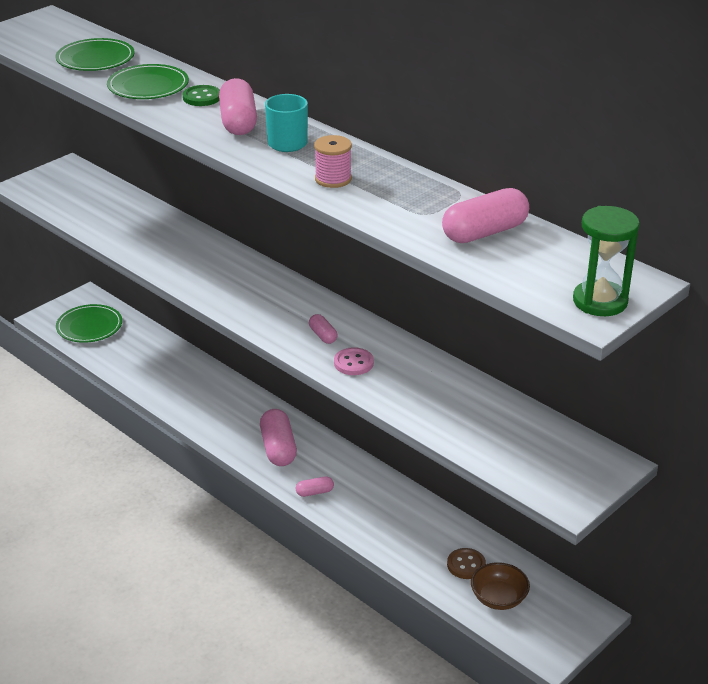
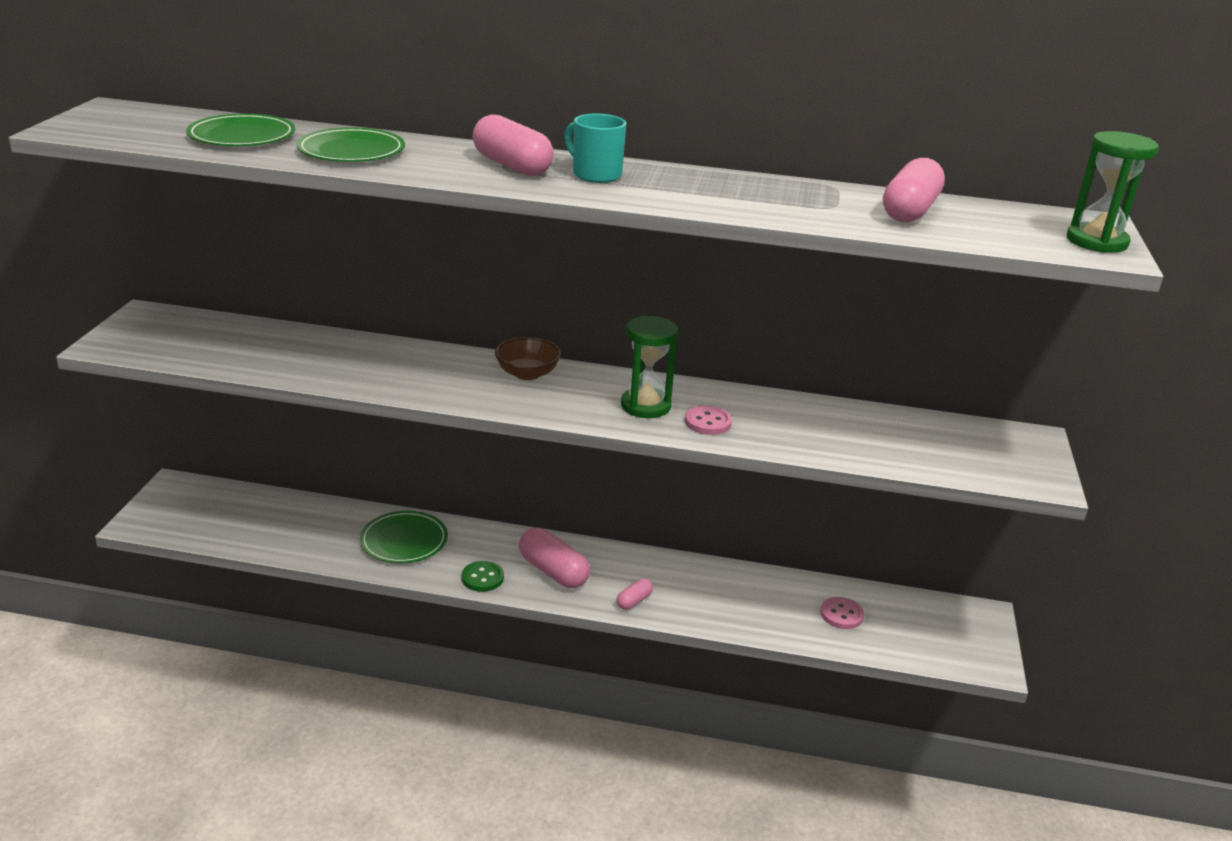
camera: 35 degrees left, 5 degrees down
(89, 326) = (208, 515): green plate -> green plate (404, 540)
(202, 97) = (433, 152): green button -> green button (482, 578)
(323, 335) = (645, 406): pink capsule -> green hourglass
(333, 179) = (696, 196): pink spool -> none
(466, 565) = (841, 614): brown button -> pink button
(498, 598) = (900, 633): brown bowl -> brown bowl (527, 373)

